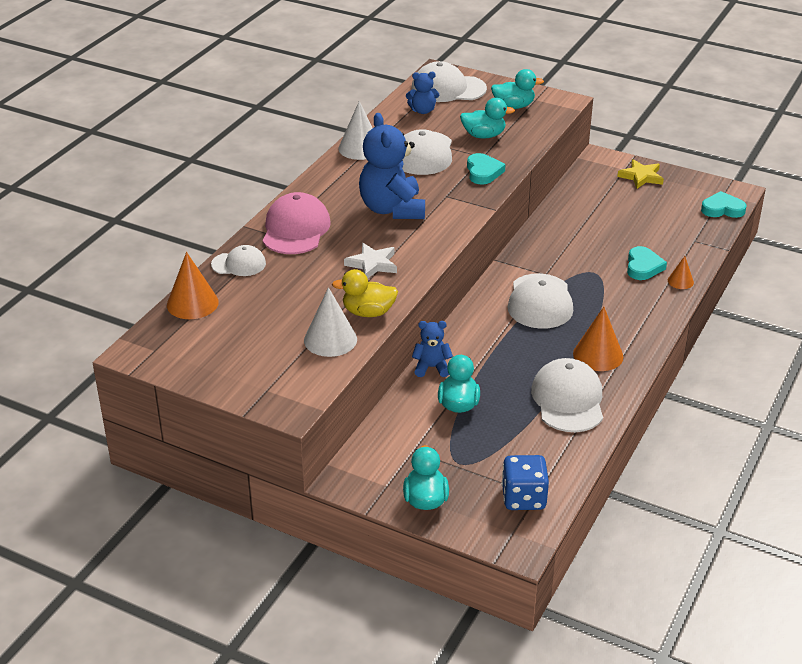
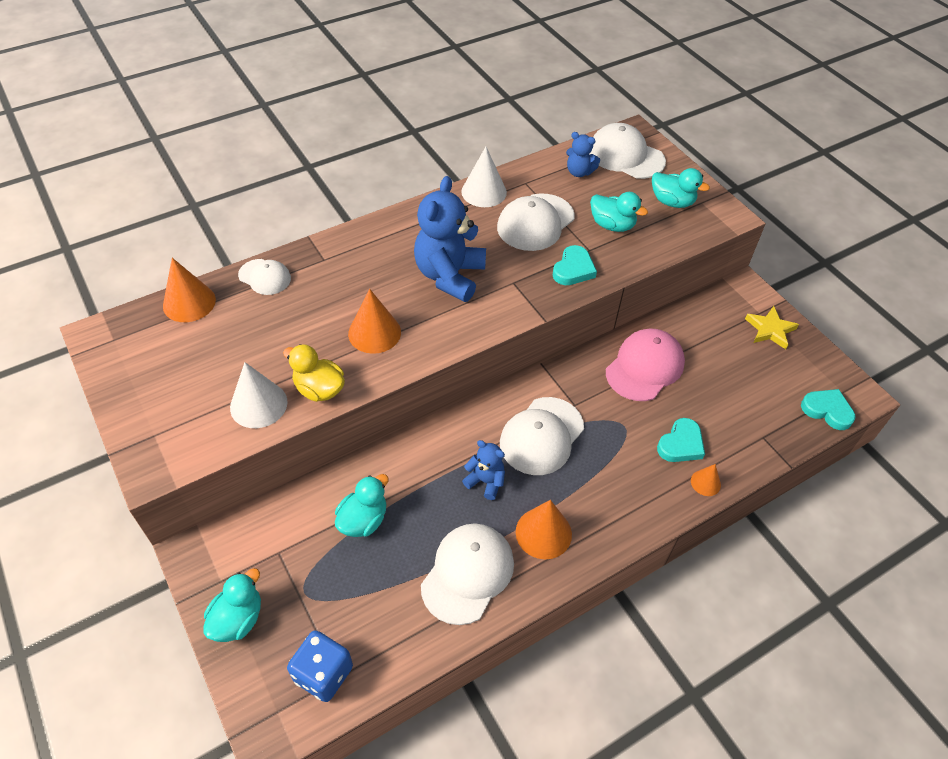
camera: 30 degrees right, 15 degrees up
(295, 229) = (346, 260): pink cap -> pink cap (644, 367)
(372, 264) = (374, 333): white star -> orange cone
(431, 367) = (377, 462): blue teddy bear -> blue teddy bear (485, 481)

